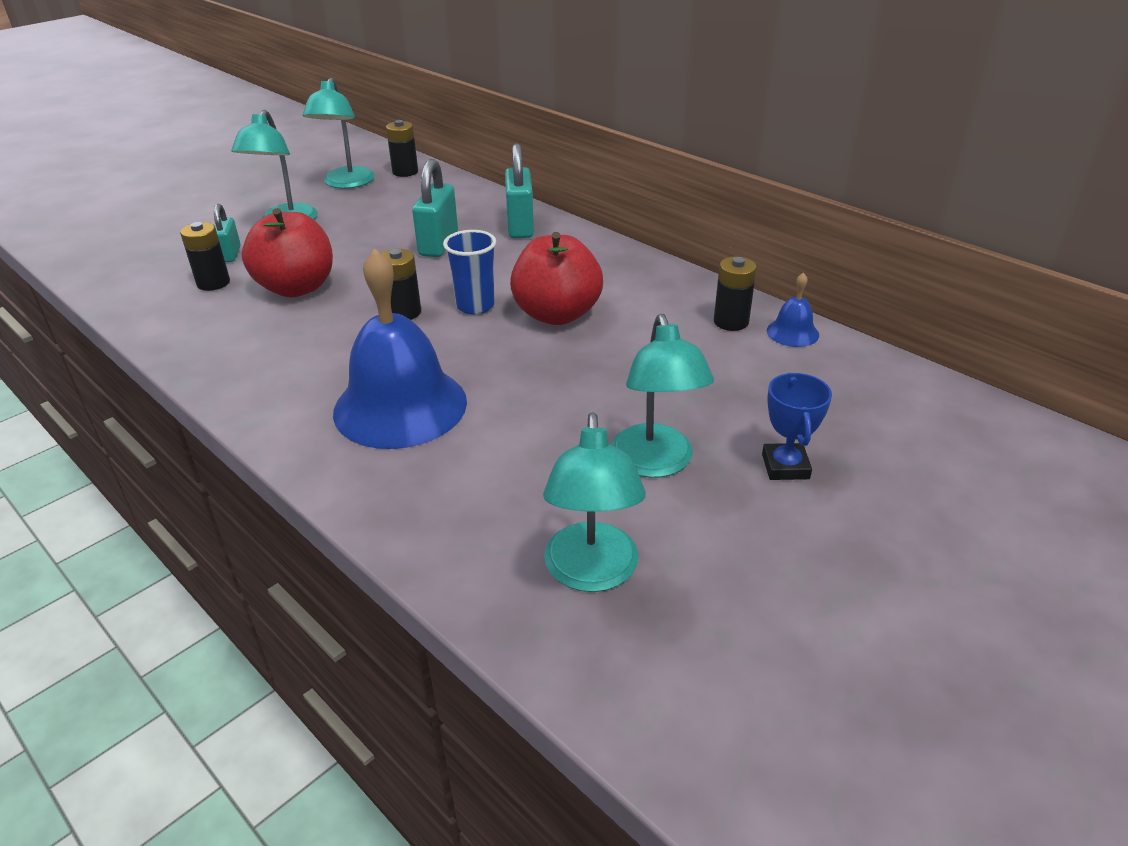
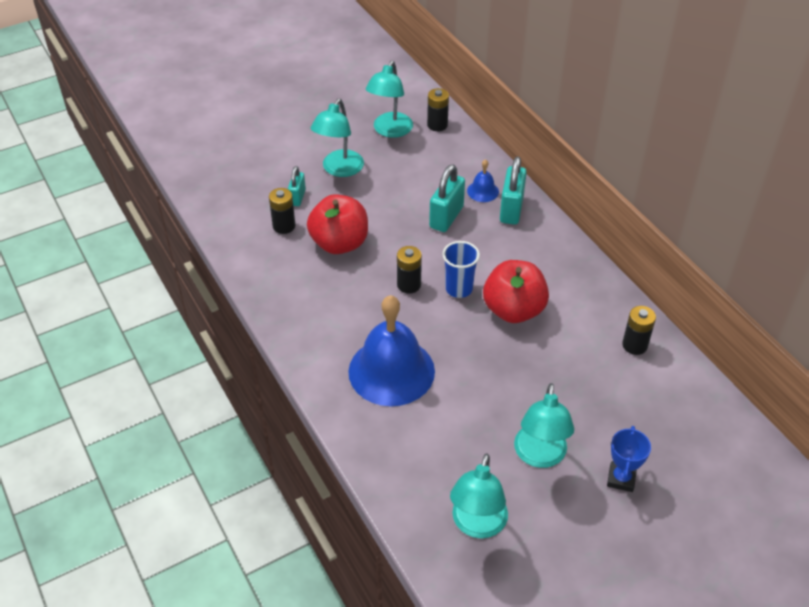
camera: 15 degrees right, 10 degrees up
(792, 332) = (675, 365): blue bell -> blue bell (483, 191)

